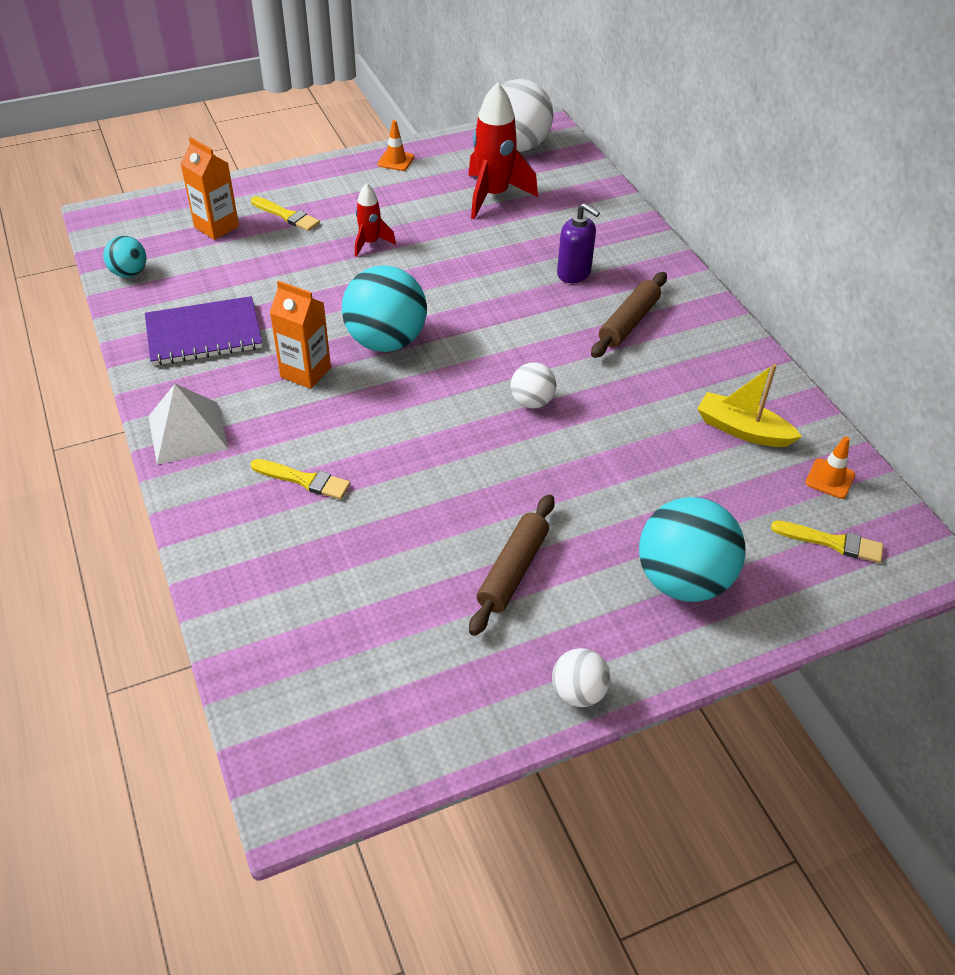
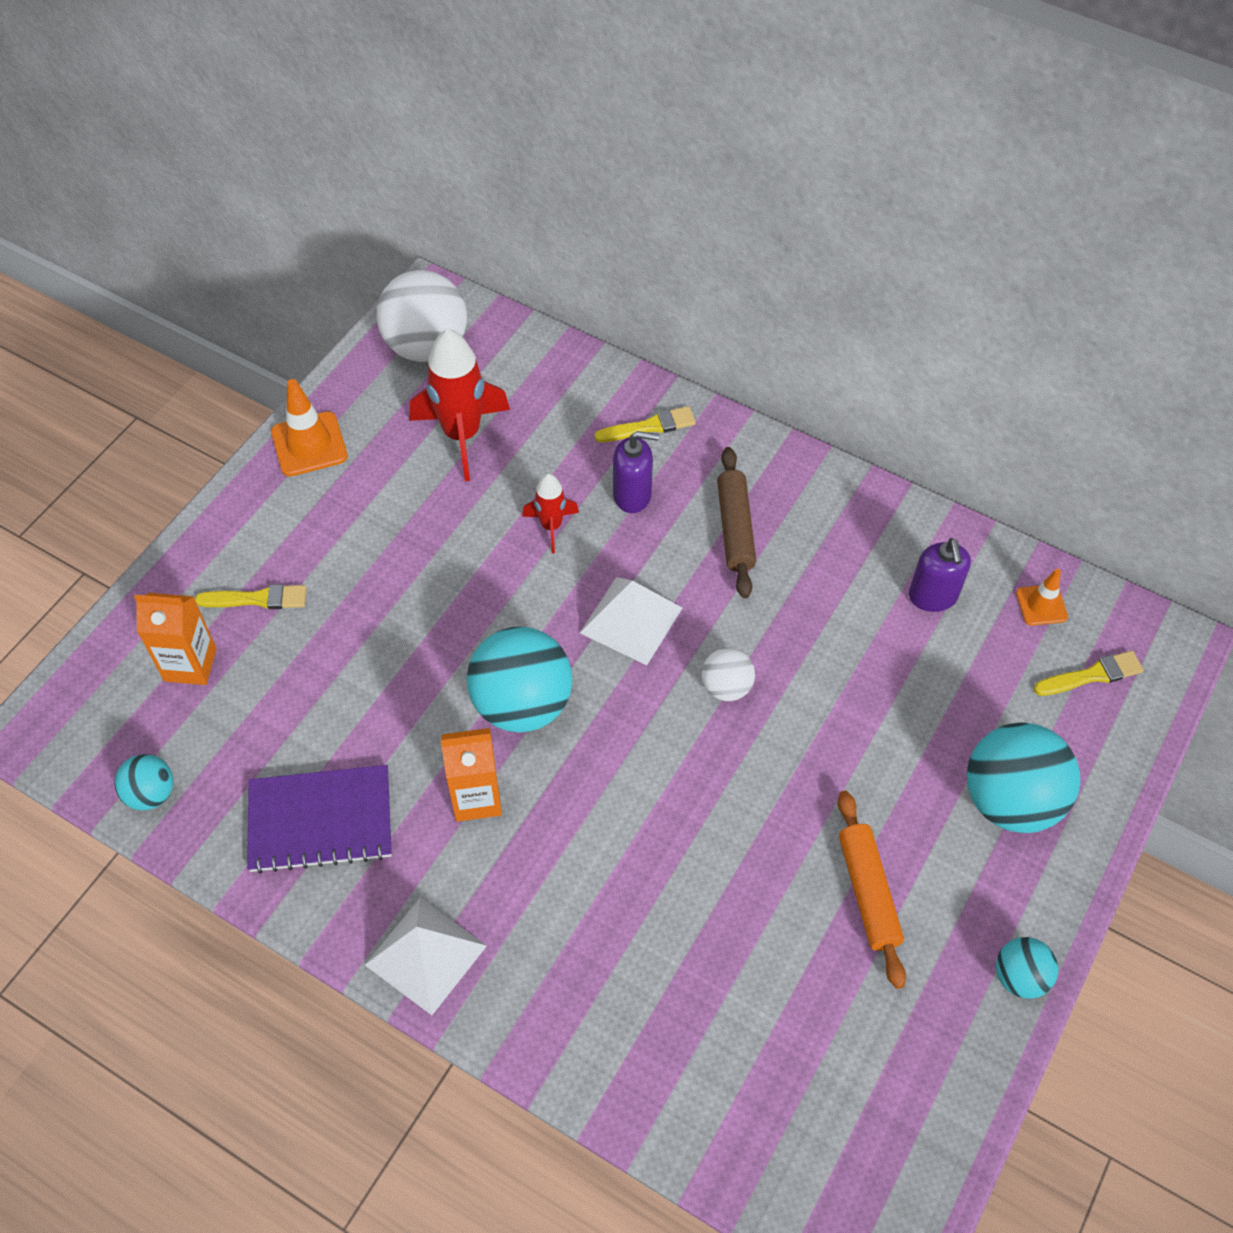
camera: 35 degrees left, 10 degrees up
(204, 334) = (320, 820): purple notebook -> purple notebook turned 45 degrees clockwise
(304, 480) = (596, 928): yellow brush -> yellow brush (650, 426)
(370, 243) = (388, 582): red rocket -> red rocket (551, 526)
(395, 161) = (309, 444): orange traffic cone -> orange traffic cone, size x1.63
(504, 335) = (631, 620): none -> white pyramid
(513, 570) = (868, 892): brown rolling pin -> orange rolling pin
(578, 692) = (1019, 977): white ball -> turquoise ball
(742, 430) = (932, 596): yellow boat -> purple soap dispenser

